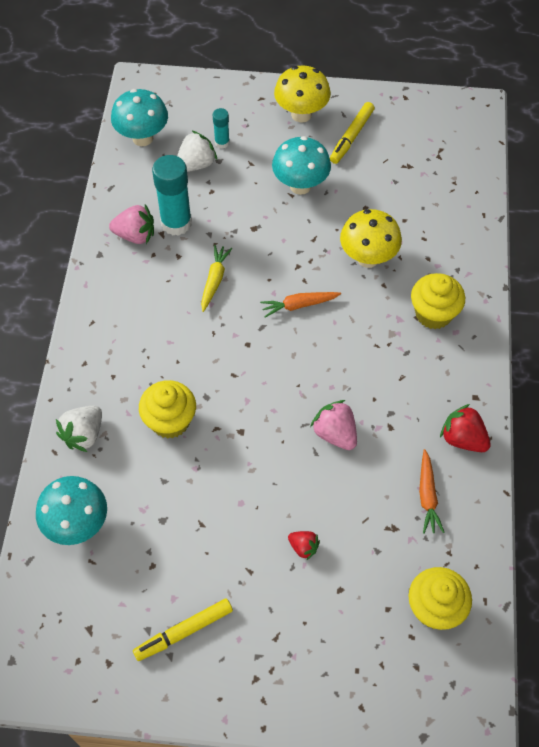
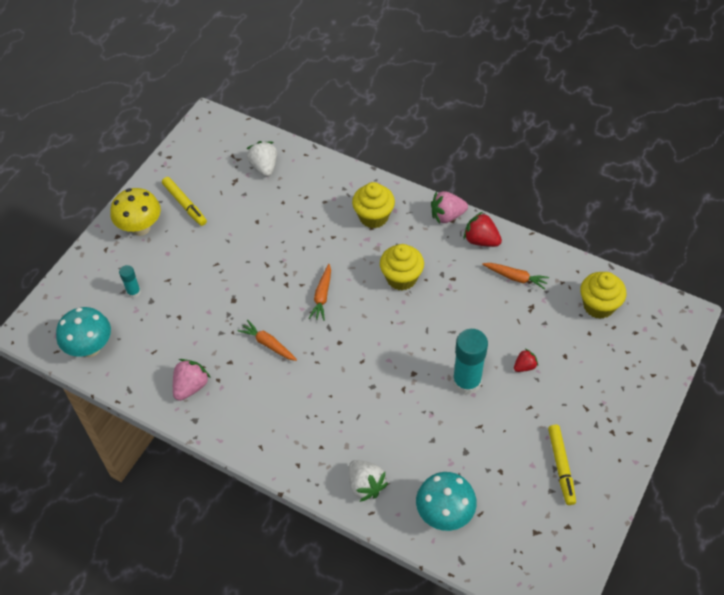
camera: 65 degrees left, 5 degrees down
(170, 421) = (382, 418): yellow cupcake -> yellow cupcake (401, 278)
(176, 223) = (196, 352): turquoise glue stick -> turquoise glue stick (466, 382)
(196, 164) = (144, 318): white strawberry -> white strawberry (264, 167)
(214, 280) = (268, 344): yellow carrot -> orange carrot
(300, 186) = (211, 254): turquoise mushroom -> none
(335, 433) = (443, 313): pink strawberry -> pink strawberry (447, 216)
(368, 258) = (304, 237): yellow mushroom -> none
(462, 438) = (481, 240): red strawberry -> red strawberry turned 60 degrees clockwise

